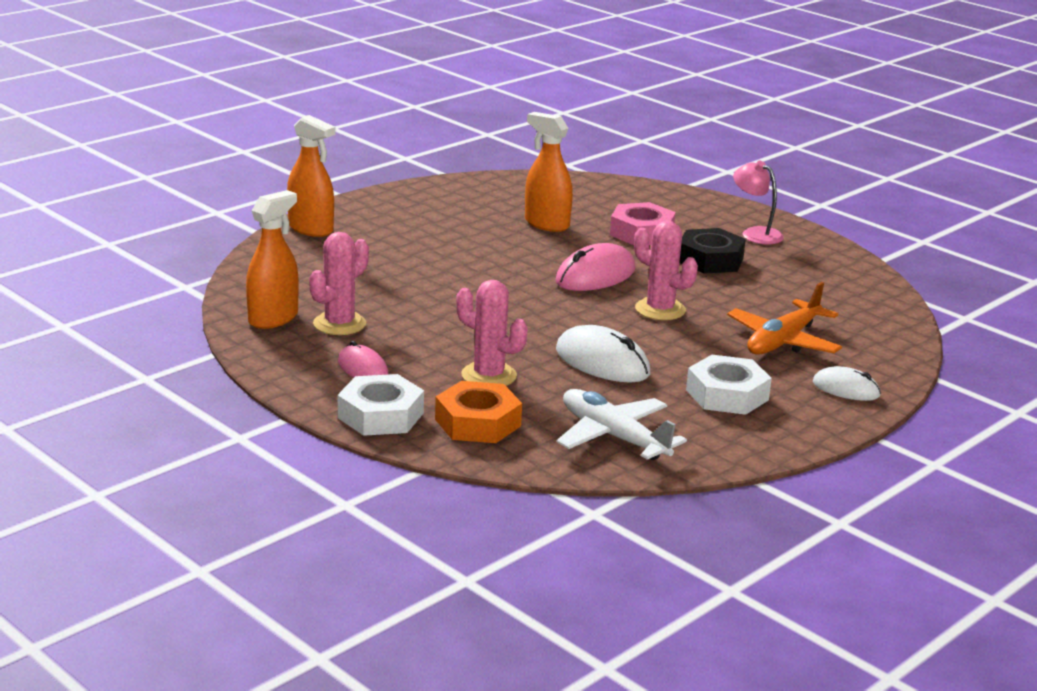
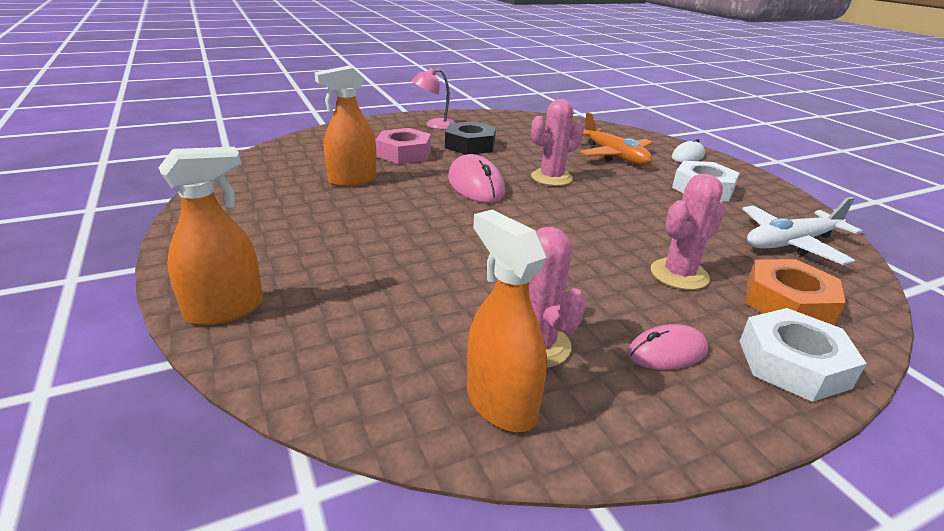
camera: 70 degrees left, 5 degrees up
(602, 362) = (648, 218): white mouse -> none

